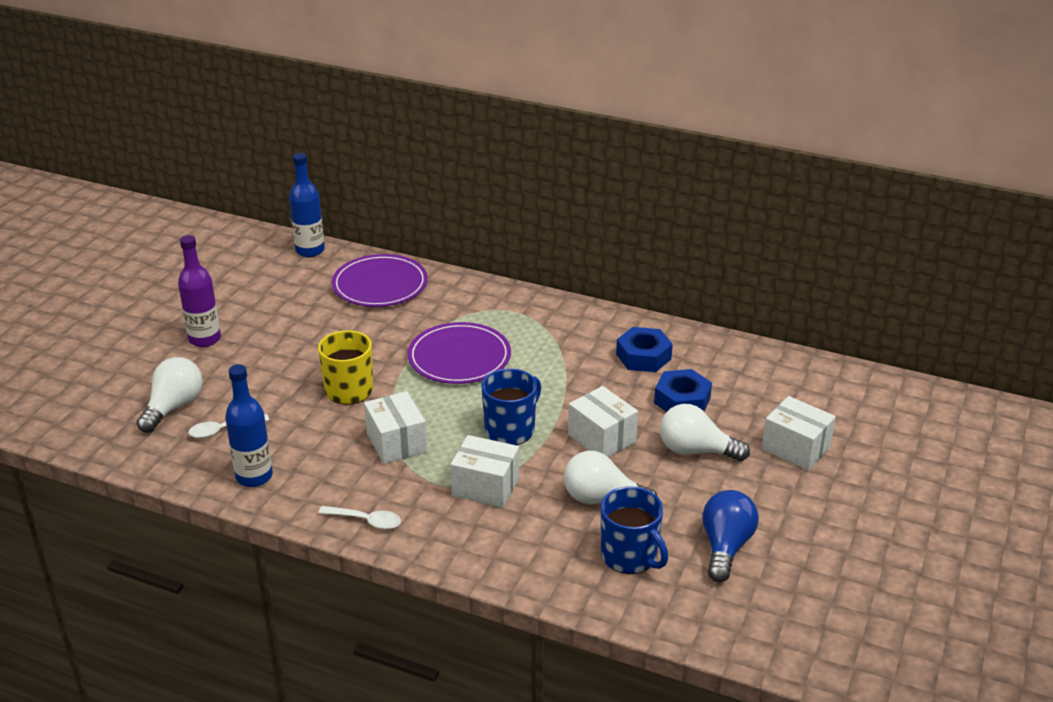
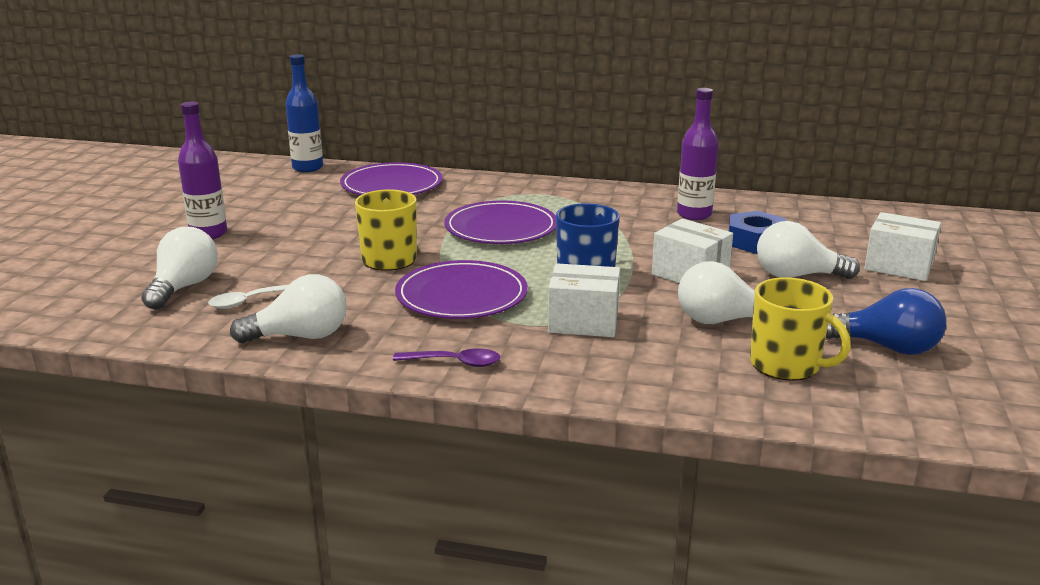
camera: 10 degrees left, 10 degrees down
(254, 476) = (300, 336): blue bottle -> white light bulb
(366, 521) = (454, 362): white spoon -> purple spoon
(396, 443) = (461, 295): white box -> purple plate
(630, 556) = (786, 365): blue mug -> yellow mug
(643, 356) = (694, 214): blue nut -> purple bottle
(725, 547) = (887, 347): blue light bulb -> blue light bulb turned 105 degrees clockwise

